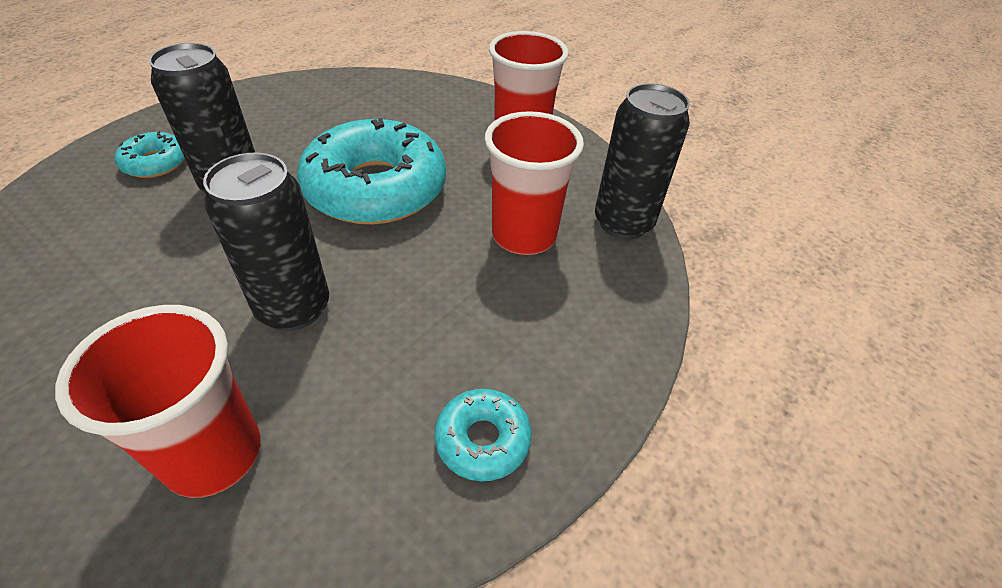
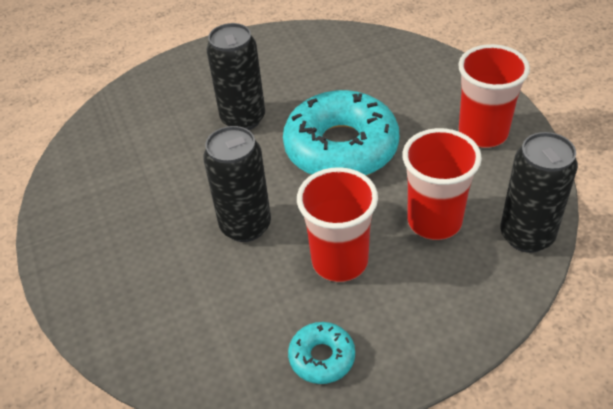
camera: 35 degrees right, 0 degrees up
(156, 163) = (200, 86): turquoise donut -> none
(214, 454) = (167, 303): red cup -> red cup (340, 261)

